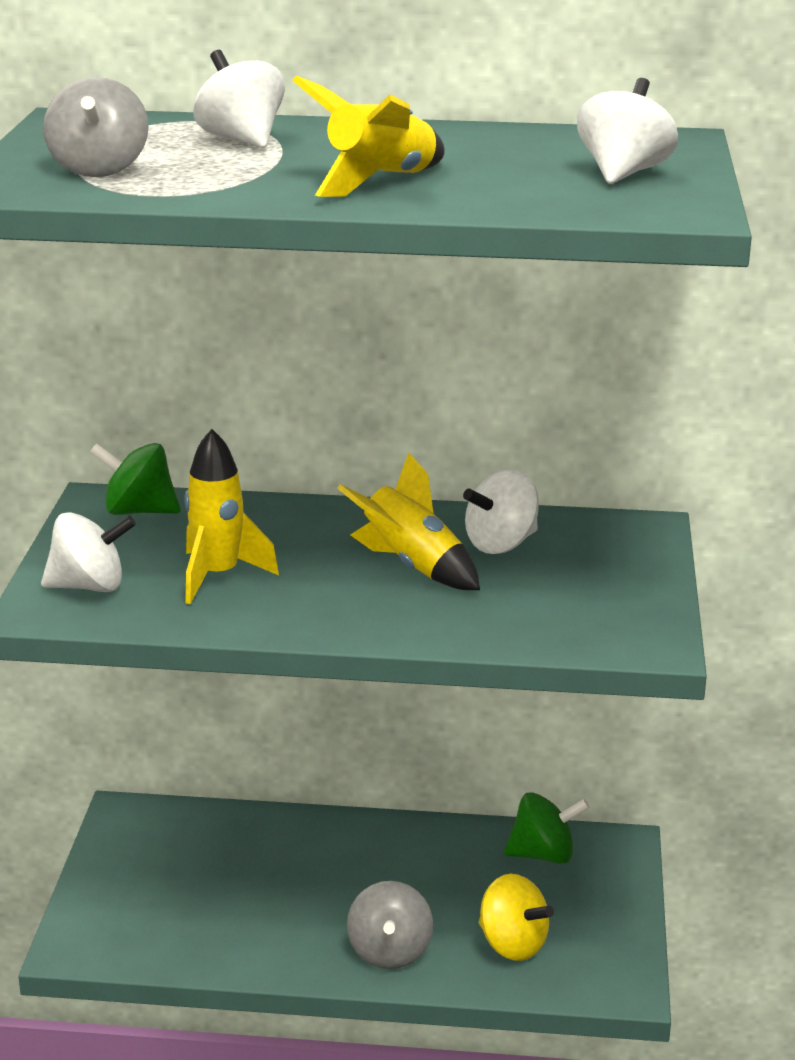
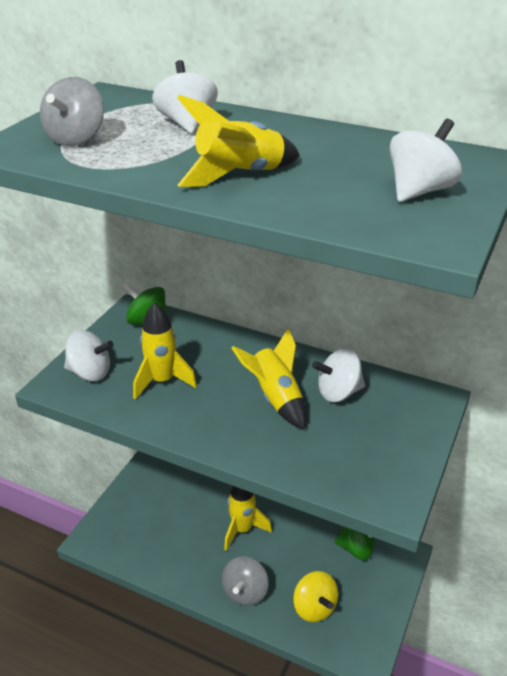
camera: 20 degrees right, 10 degrees up
(341, 873) = (242, 529): none -> yellow rocket

